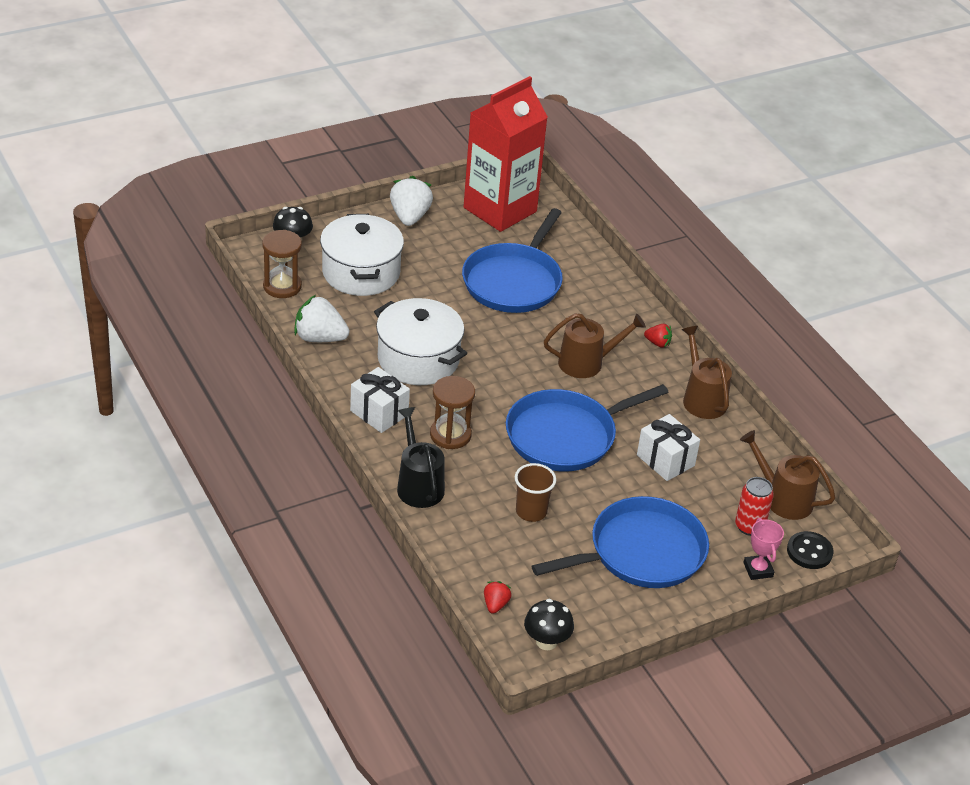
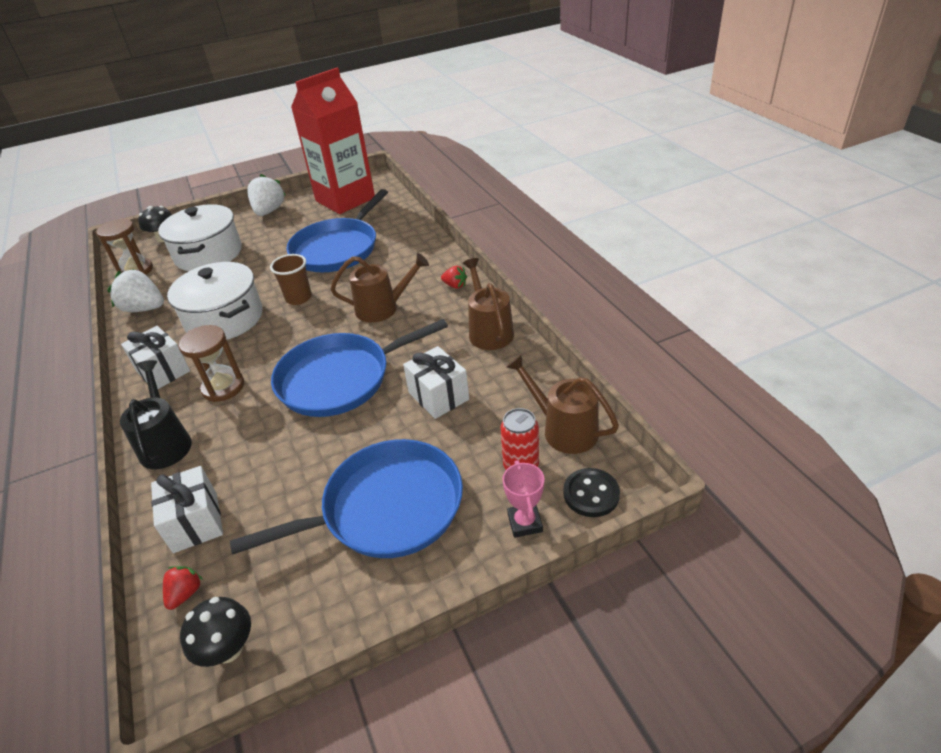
camera: 10 degrees right, 0 degrees up
(479, 553) = (195, 522): none -> white gift
(531, 512) = (274, 465): brown cup -> brown cup (298, 298)

